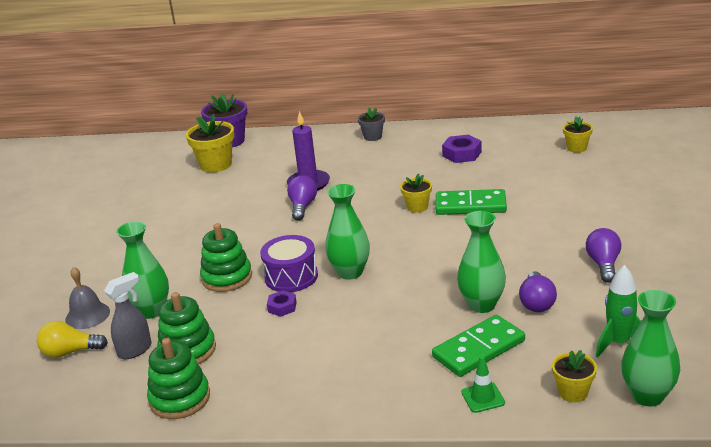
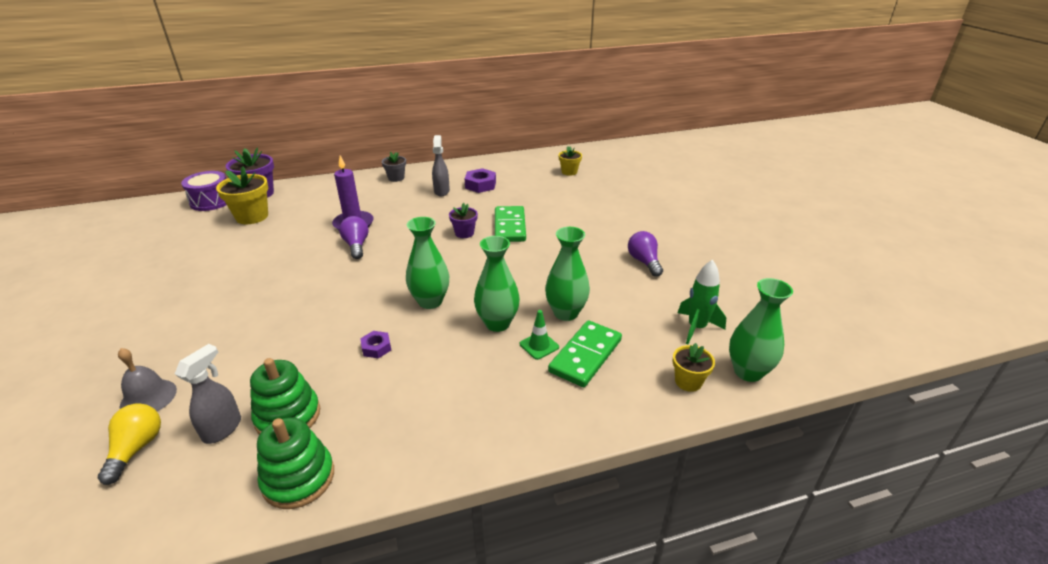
camera: 25 degrees left, 5 degrees up
(70, 352) = (136, 449): yellow light bulb -> yellow light bulb turned 120 degrees clockwise
(151, 311) = (229, 378): green vase -> green vase (497, 323)
(227, 277) = (304, 326): green stacking toy -> none
(291, 277) = (373, 315): purple drum -> purple drum (211, 201)
(415, 157) = (441, 191): none -> grey spray bottle
(417, 207) = (464, 233): yellow flower pot -> purple flower pot
(470, 205) = (510, 226): green domino -> green domino turned 75 degrees counterclockwise
(483, 397) = (615, 404): green traffic cone -> green traffic cone (539, 345)
(536, 302) = (610, 303): purple light bulb -> none

